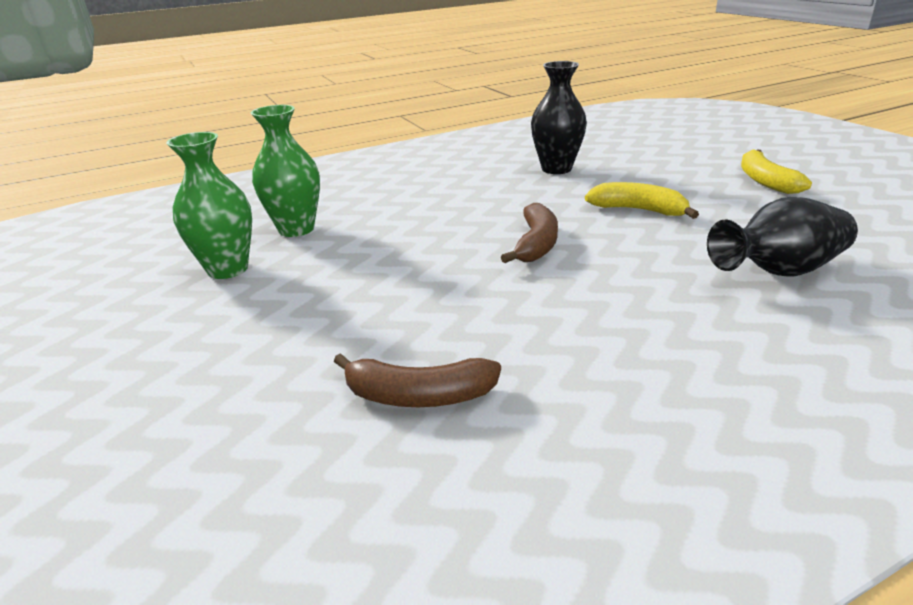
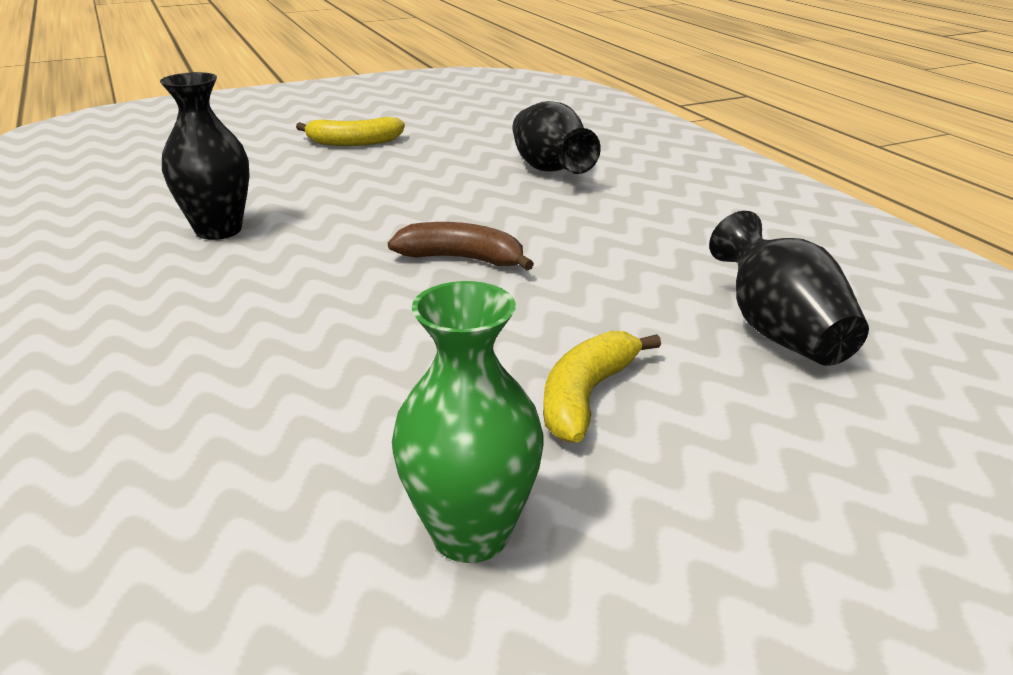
camera: 90 degrees left, 0 degrees up
(296, 229) = (316, 466): green vase -> none
(418, 396) = (779, 331): brown banana -> black vase
(638, 210) = (394, 201): yellow banana -> yellow banana (586, 396)

